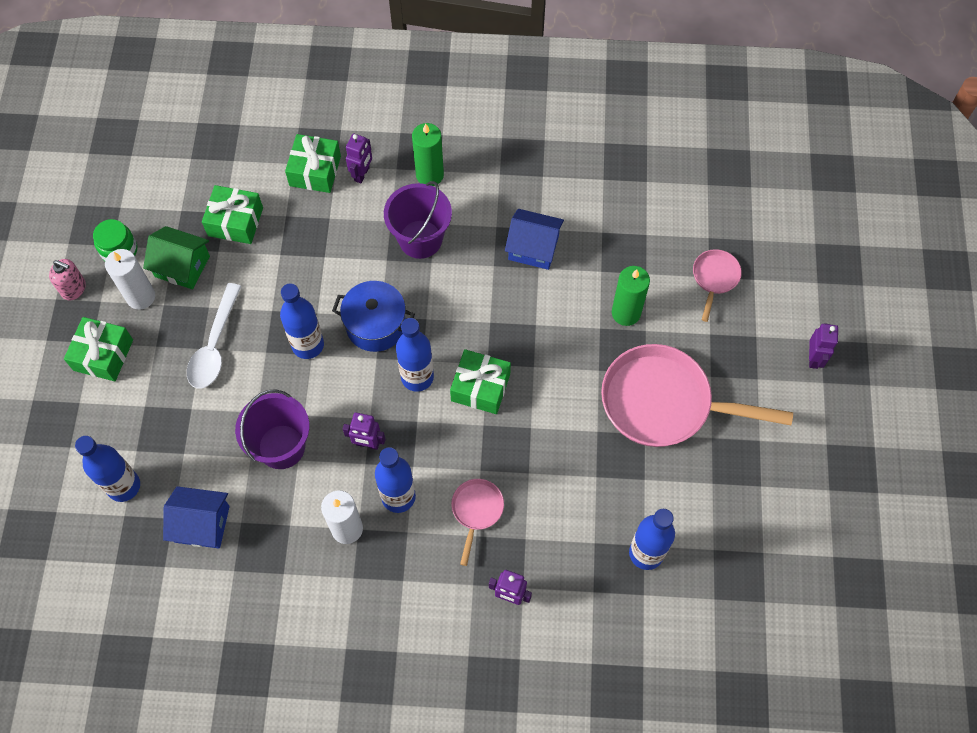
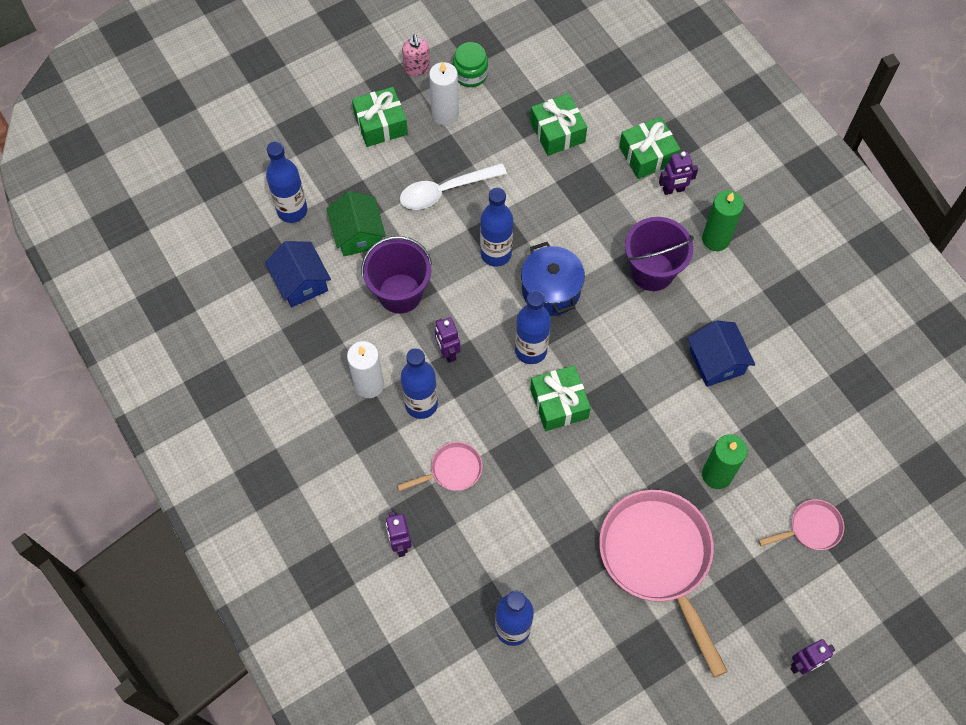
camera: 55 degrees right, 0 degrees up
(182, 266) = (491, 123): green house -> green house (358, 234)

